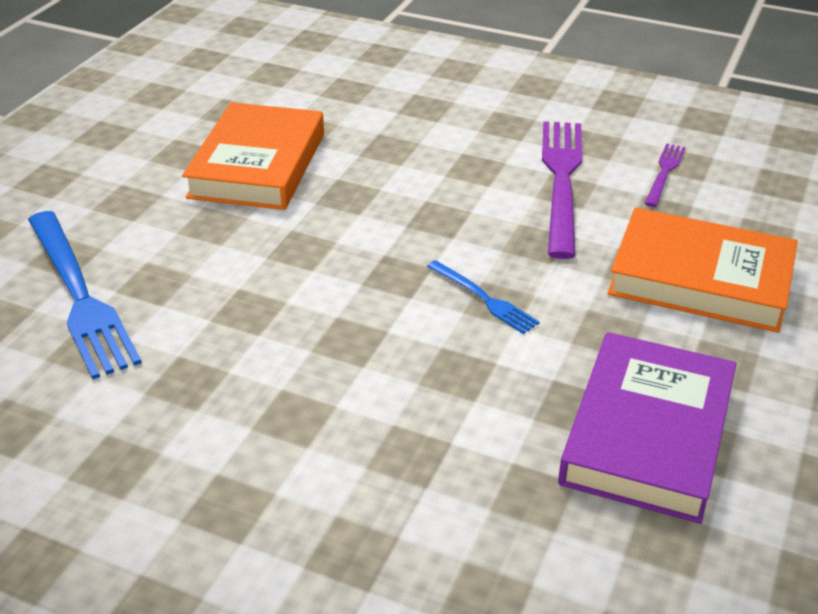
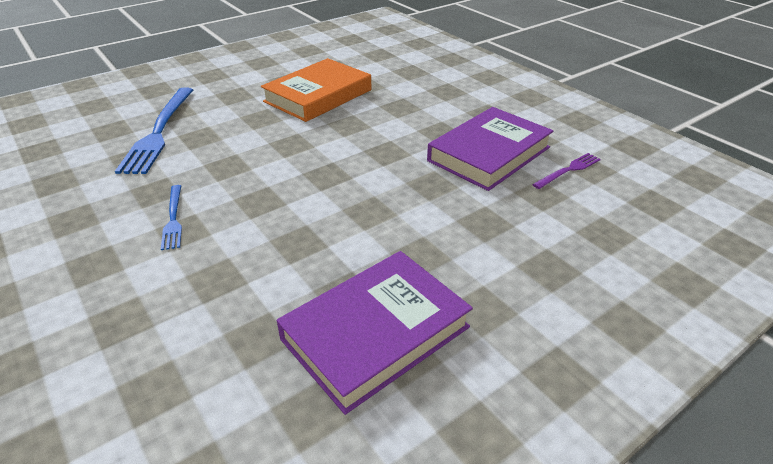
camera: 30 degrees right, 0 degrees up
(484, 299) = (362, 206): blue fork -> blue fork (173, 219)
(561, 180) = (489, 154): purple fork -> purple book
(700, 279) = (524, 245): orange book -> none

